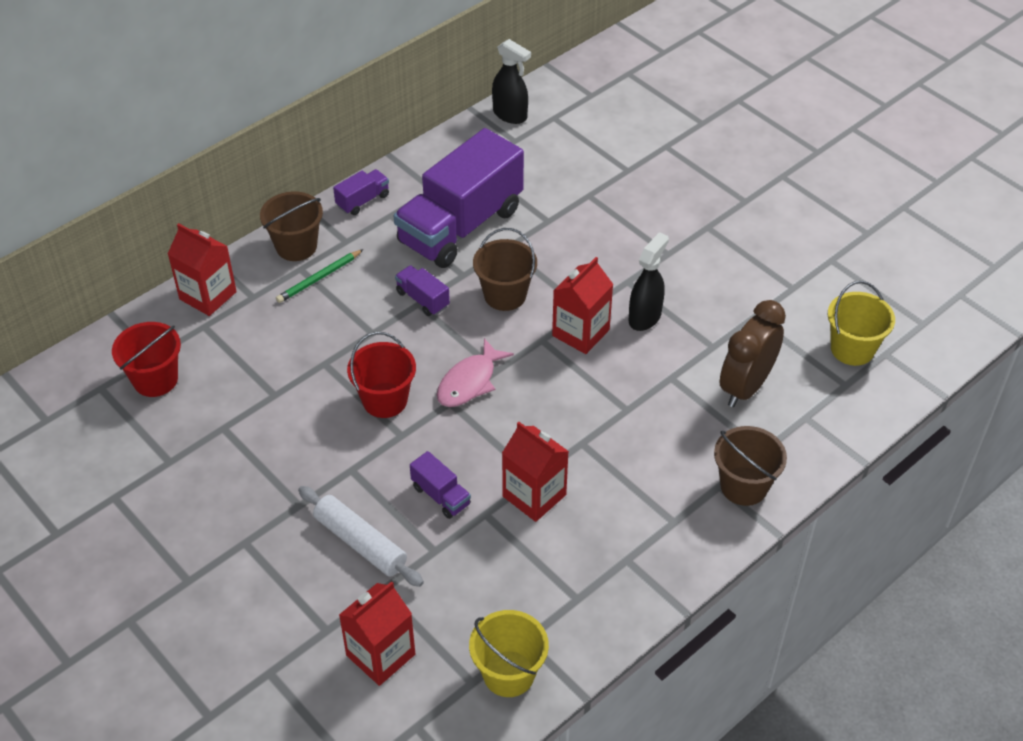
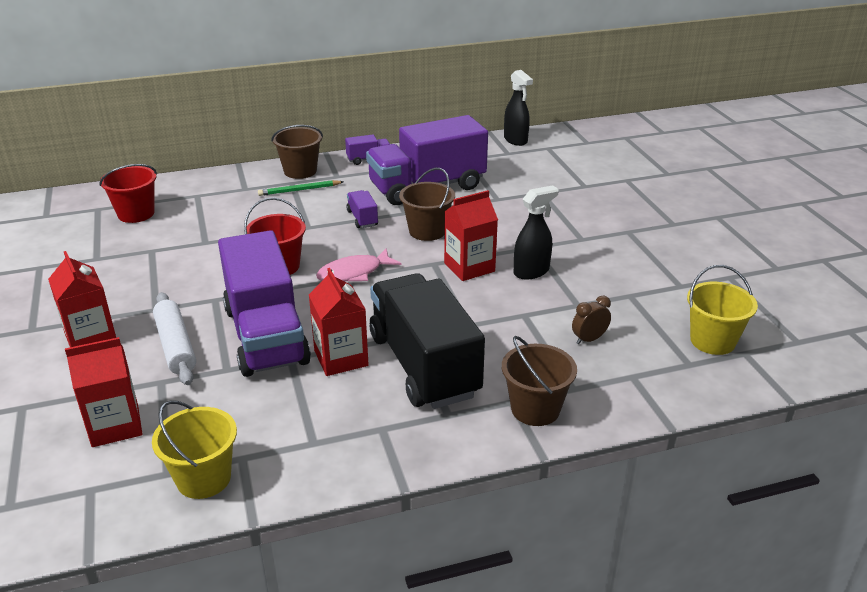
camera: 25 degrees right, 15 degrees down
(208, 295) = (216, 181): red carton -> red carton (91, 339)
(441, 495) = (266, 335): purple truck -> purple truck, size x2.47
(616, 474) = (423, 365): none -> black truck
(745, 387) = (589, 339): brown clock -> brown clock, size x0.49

